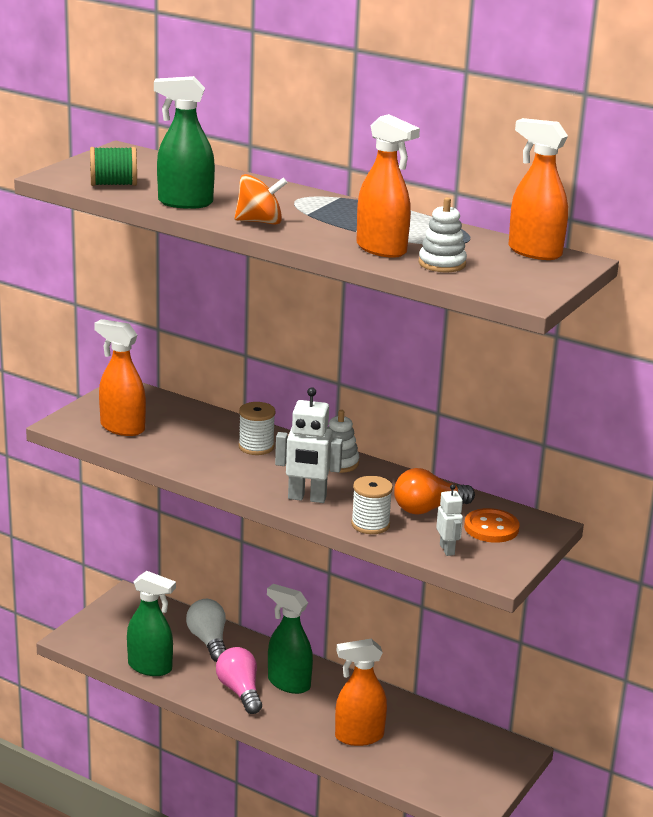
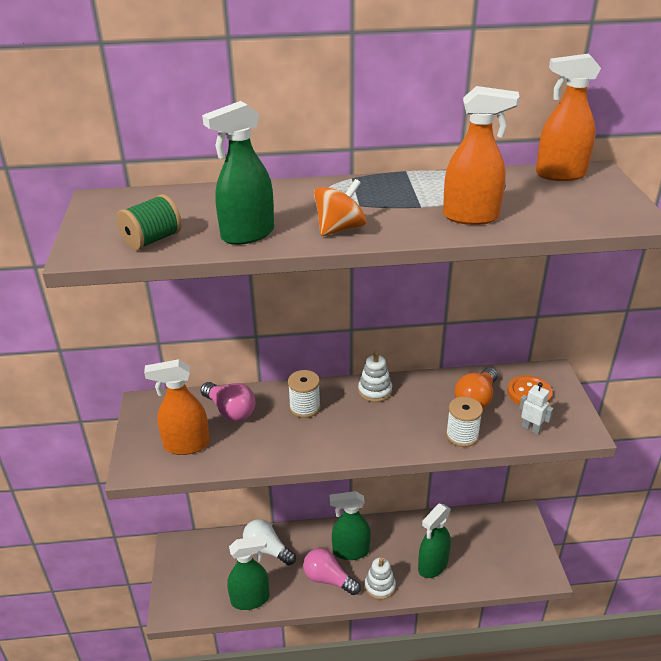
camera: 35 degrees left, 10 degrees up
(189, 422) = (230, 410): none -> pink light bulb
(307, 498) = (395, 436): white robot -> none
(358, 736) = (432, 565): orange spray bottle -> green spray bottle
(442, 264) = (532, 212): white stacking toy -> white stacking toy (380, 586)

